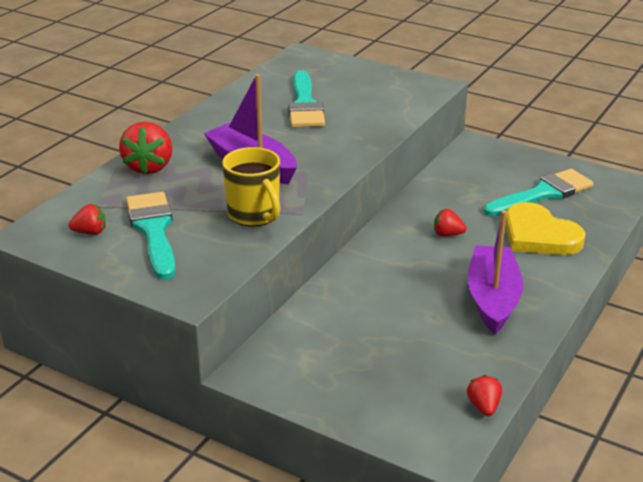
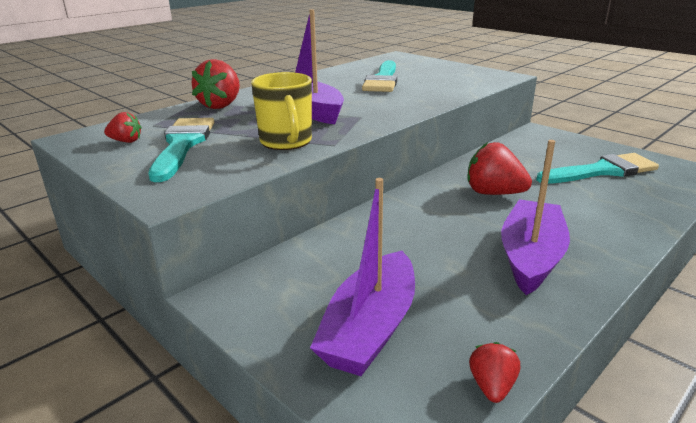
camera: 15 degrees right, 5 degrees down
(384, 379) = (370, 328): none -> purple boat
(447, 234) = (493, 193): red strawberry -> red strawberry, size x1.84
(539, 235) = (594, 204): yellow heart -> none

